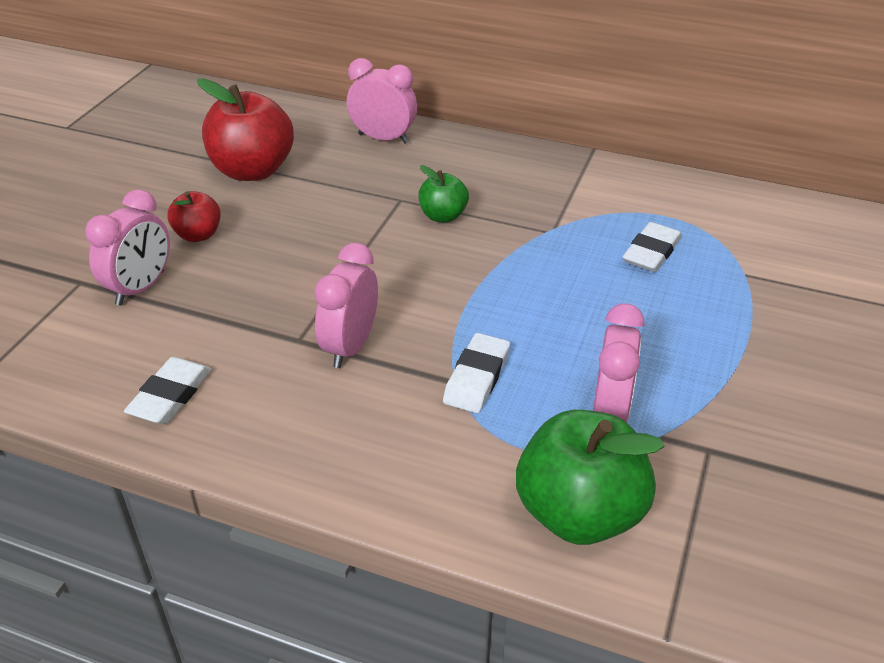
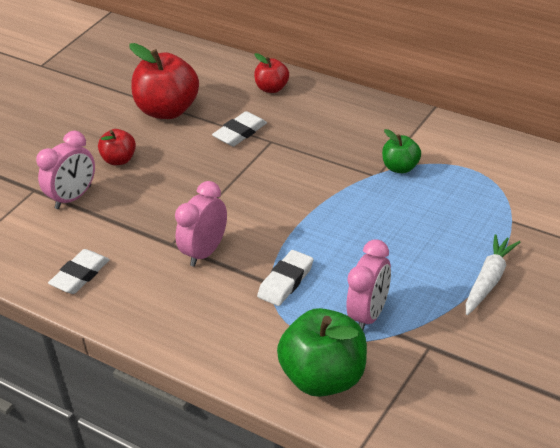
camera: 15 degrees right, 0 degrees up
(383, 138) = (272, 88): pink clock -> red apple
(443, 216) = (299, 157): green apple -> green apple (401, 167)
(651, 252) = (446, 197): white eraser -> white eraser (240, 132)
(750, 352) = (489, 280): none -> white carrot

